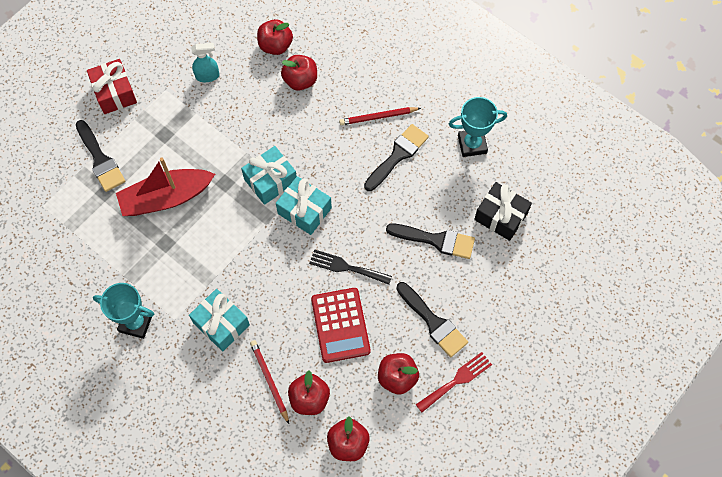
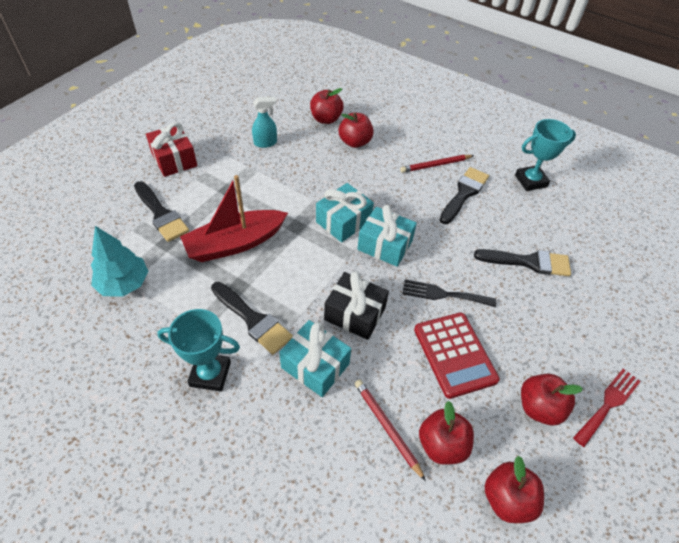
camera: 10 degrees left, 15 degrees down
(67, 232) = (124, 284): none -> turquoise tree
(433, 322) = (556, 342): black brush -> black brush (253, 320)
(500, 216) = (583, 237): black gift -> black gift (355, 314)

